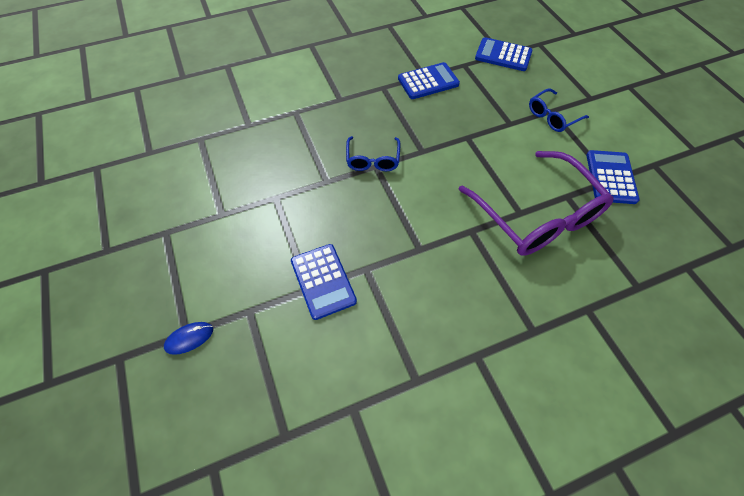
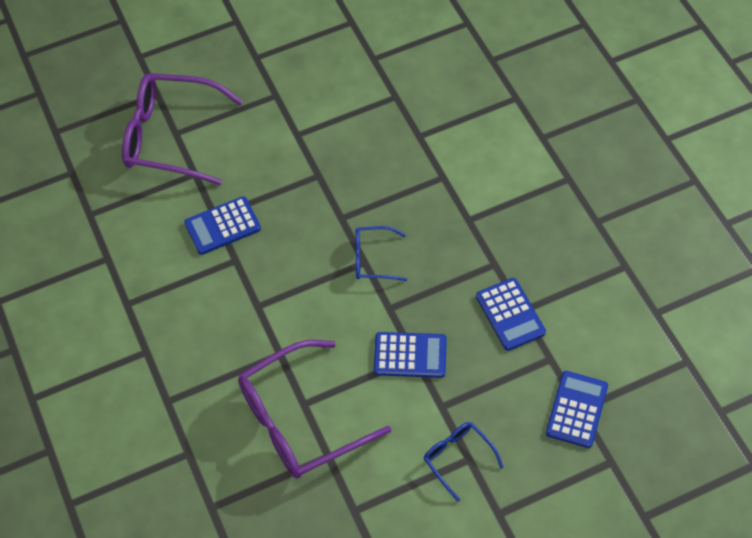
camera: 90 degrees right, 0 degrees up
(189, 338) = (171, 136): blue mouse -> purple glasses
(610, 177) = (357, 510): blue calculator -> blue calculator (410, 355)

